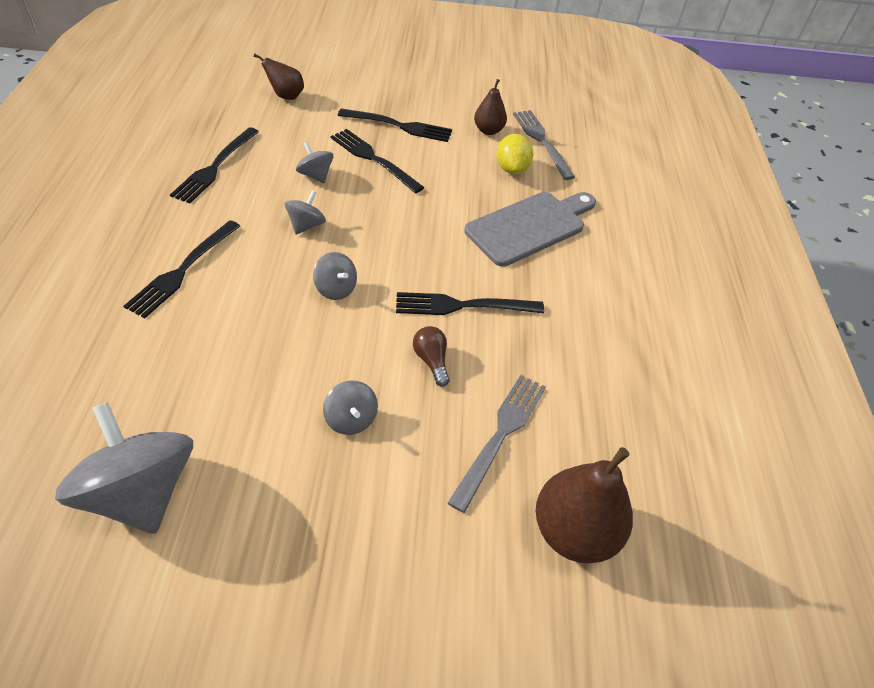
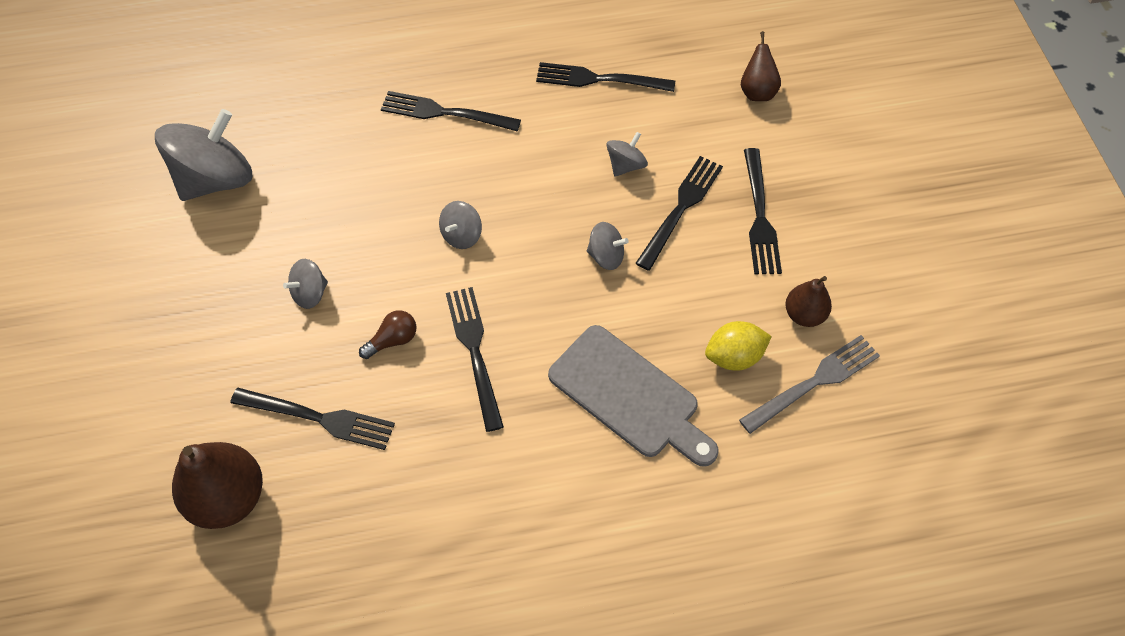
camera: 80 degrees right, 10 degrees up
(306, 225) = (542, 183): grey spinning top -> grey spinning top (606, 256)
(500, 435) = (318, 418): grey fork -> black fork

